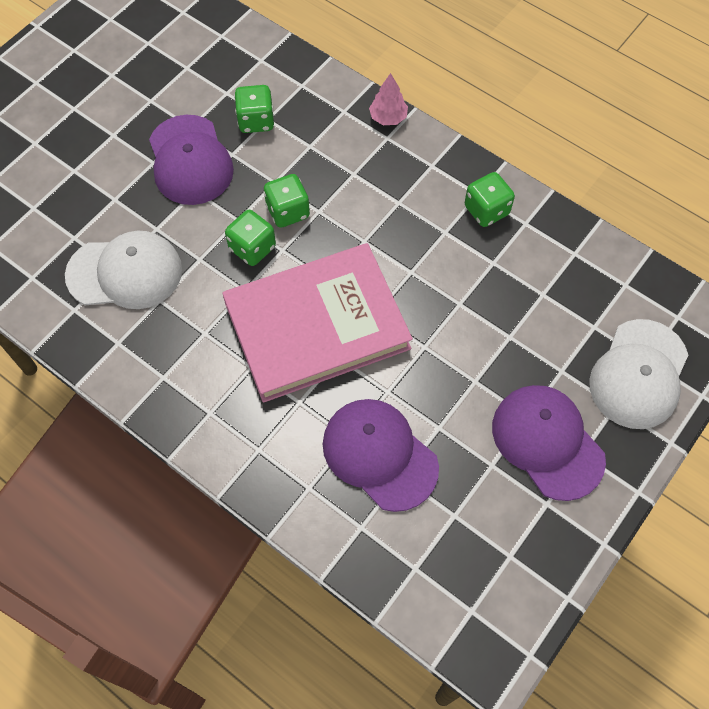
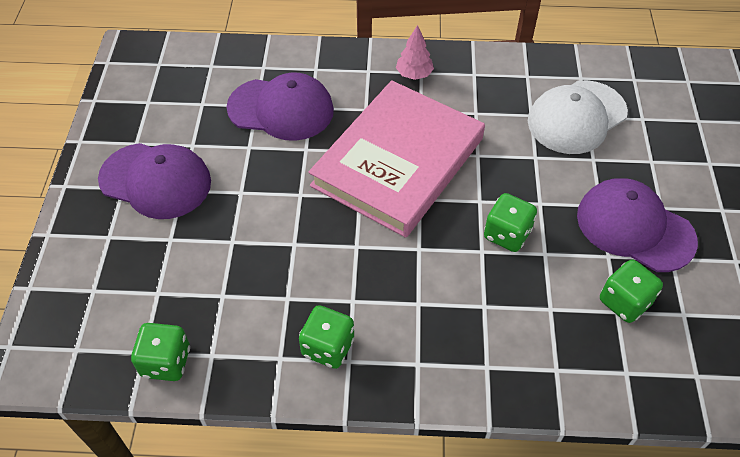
camera: 145 degrees right, 10 degrees down
(252, 248) = (504, 188): green dice -> green dice (166, 362)
(388, 117) = (506, 392): pink tree -> pink tree (414, 74)
(639, 374) = (97, 273): white cap -> none

